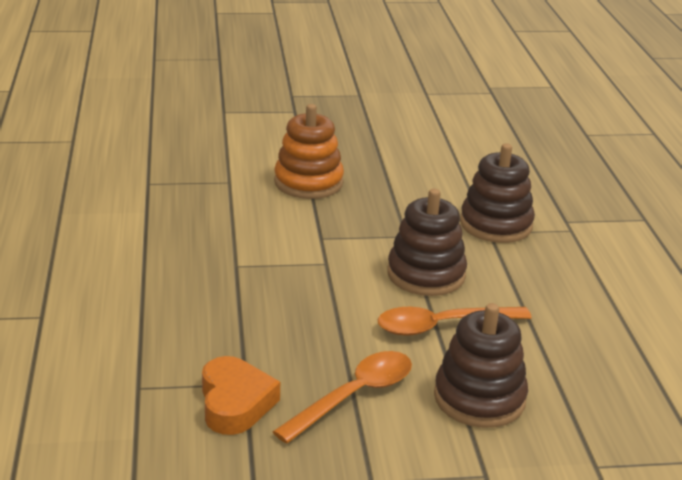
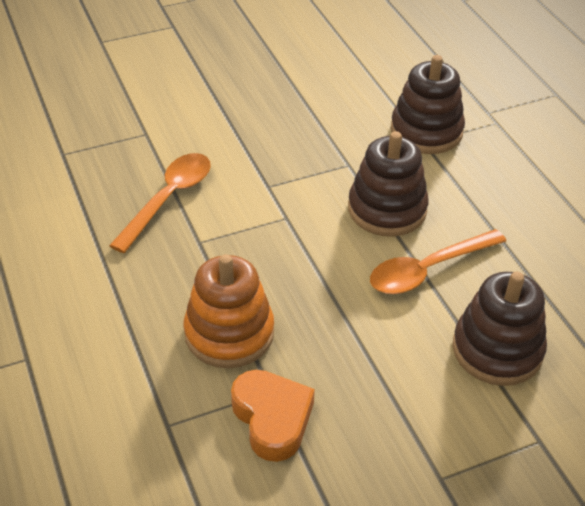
camera: 15 degrees left, 15 degrees up
(308, 182) = (226, 117): orange stacking toy -> orange stacking toy (229, 333)
(354, 396) = (382, 378): orange spoon -> orange spoon (168, 199)

